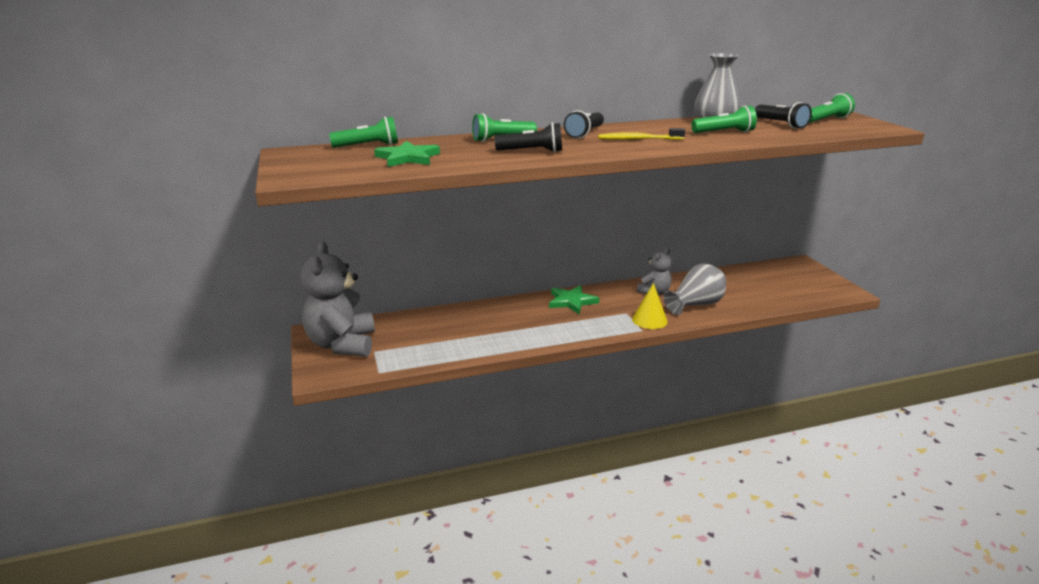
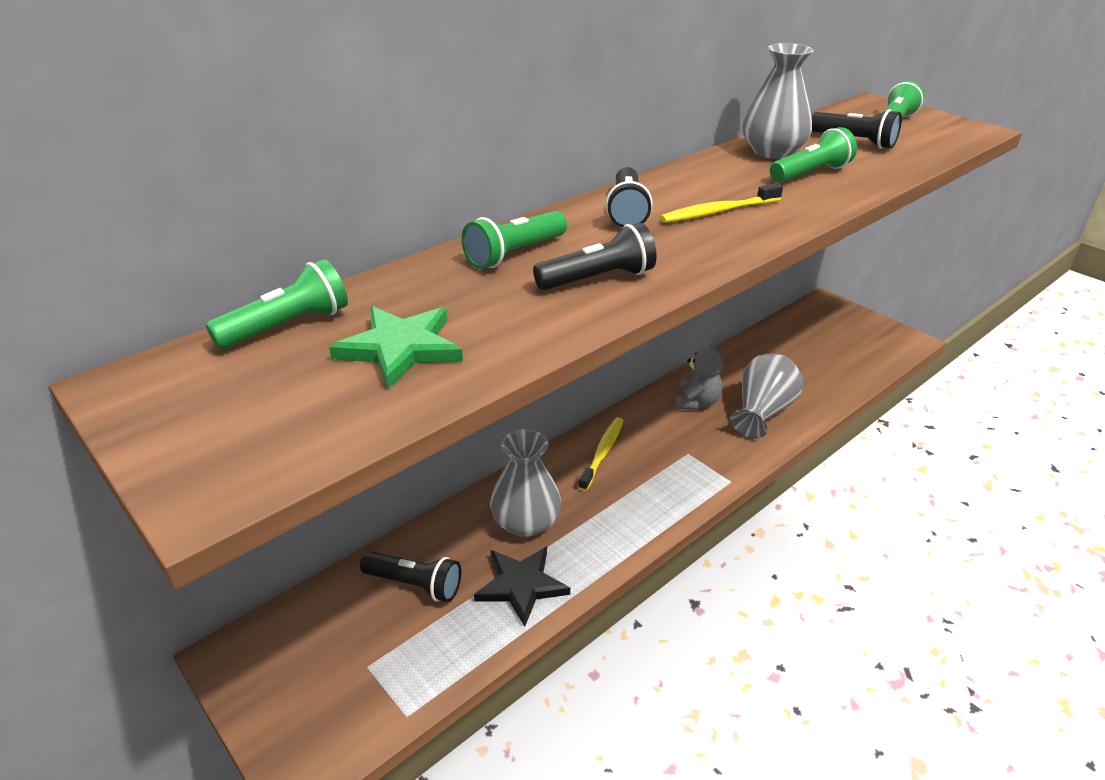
camera: 25 degrees left, 10 degrees up
(342, 344) = (300, 670): grey teddy bear -> none
(421, 329) = (415, 585): none -> black flashlight
(476, 342) = (521, 585): none -> black star
(500, 319) = (526, 522): none -> grey vase
(571, 301) = (602, 453): green star -> yellow toothbrush
(649, 320) = (727, 459): yellow cone -> none

